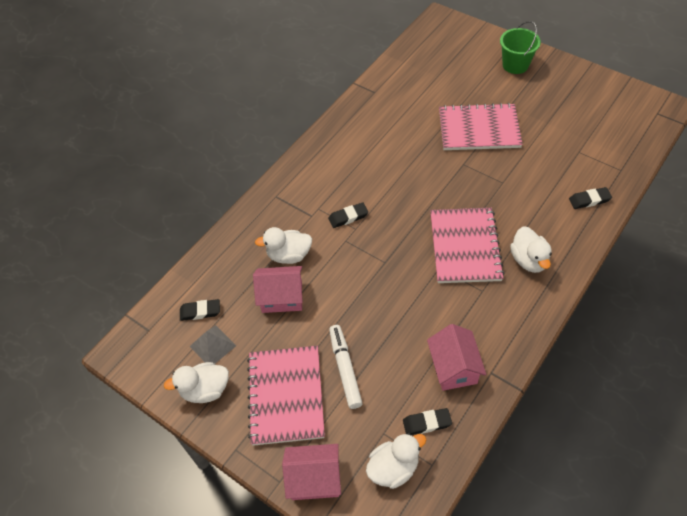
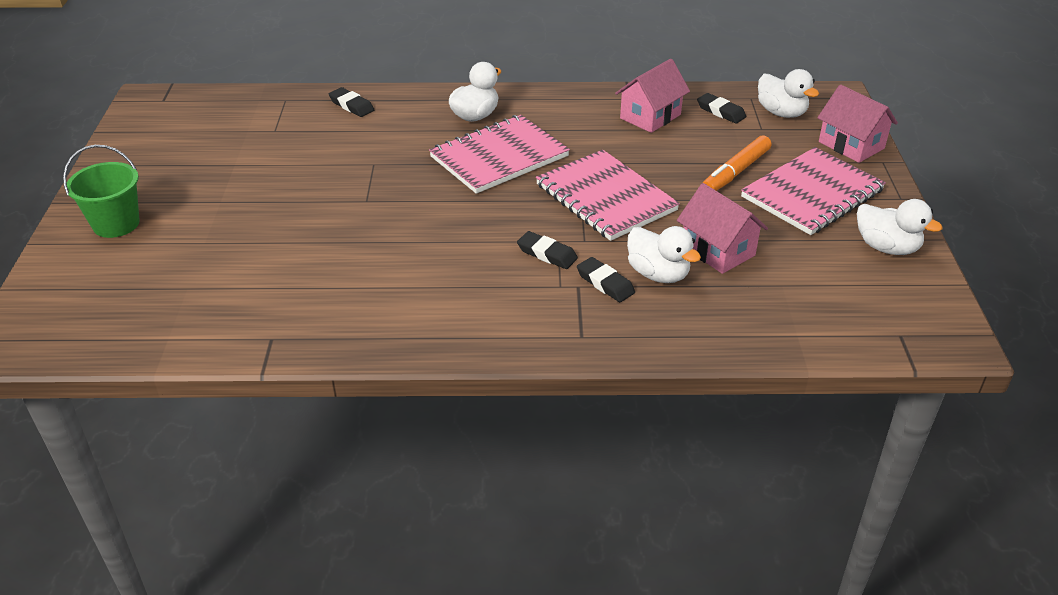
camera: 130 degrees left, 15 degrees down
(200, 311) = (820, 305): black eraser -> black eraser (605, 283)
(213, 346) = (840, 270): grey pyramid -> none
(345, 369) = (736, 172): white marker -> orange marker
(393, 468) = (781, 113): white duck -> white duck turned 150 degrees counterclockwise
(479, 129) = (287, 210): pink notebook -> pink notebook (605, 197)

